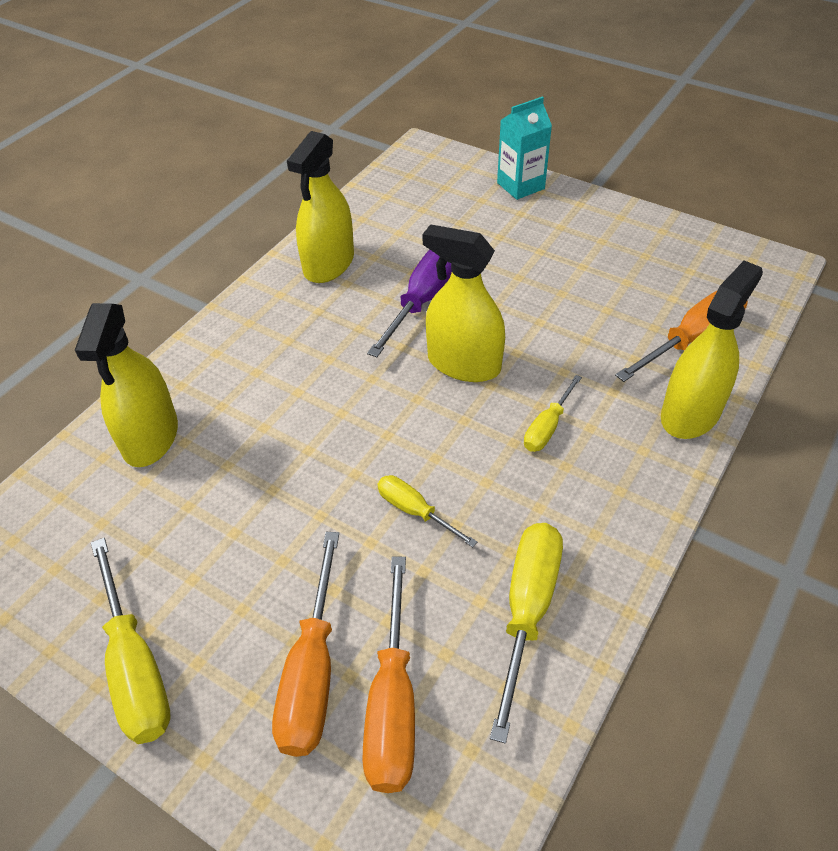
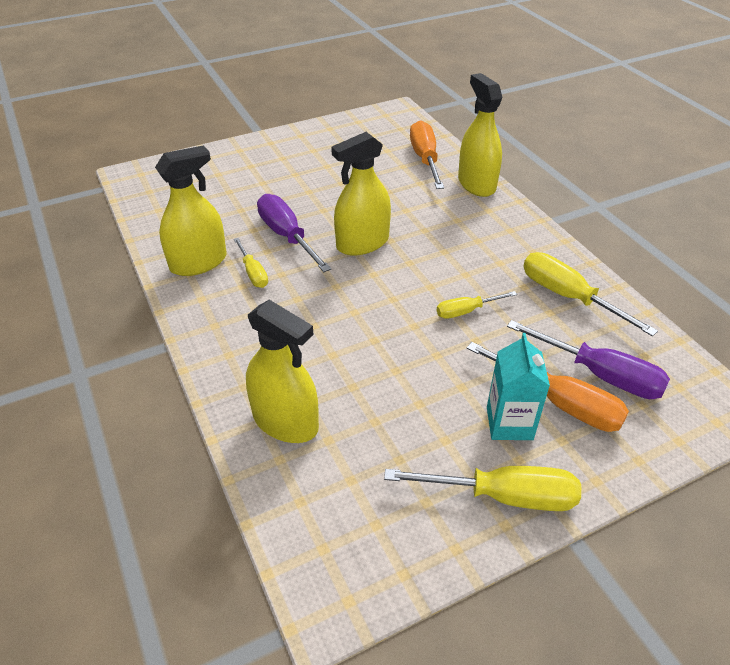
camera: 60 degrees left, 5 degrees down
(329, 264) = (198, 262): yellow spray bottle -> yellow spray bottle turned 90 degrees counterclockwise
(393, 704) = (600, 375): orange screwdriver -> purple screwdriver
(520, 186) = (225, 154): turquoise carton -> turquoise carton (509, 423)
(547, 427) = (444, 234): yellow screwdriver -> yellow screwdriver (253, 273)

